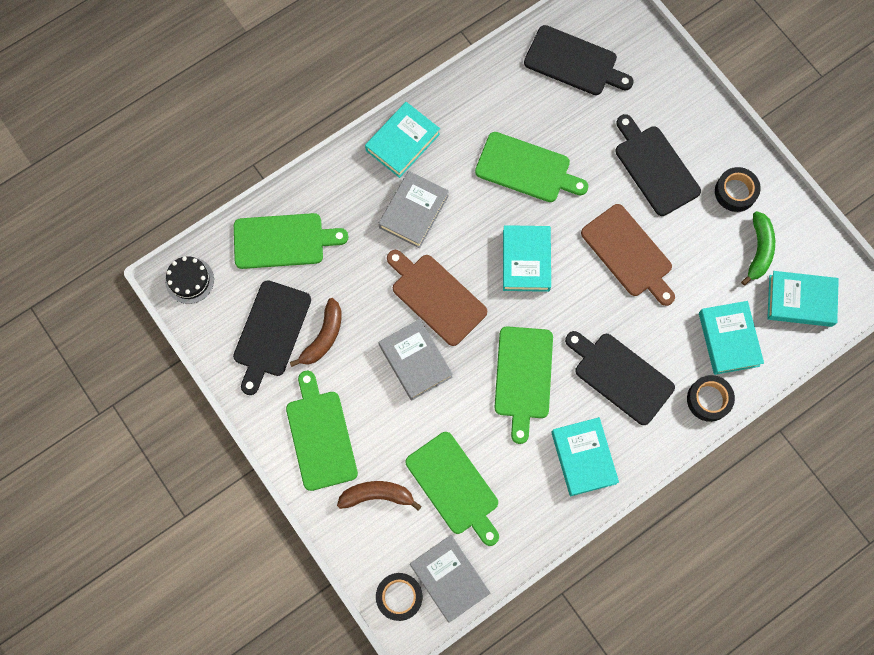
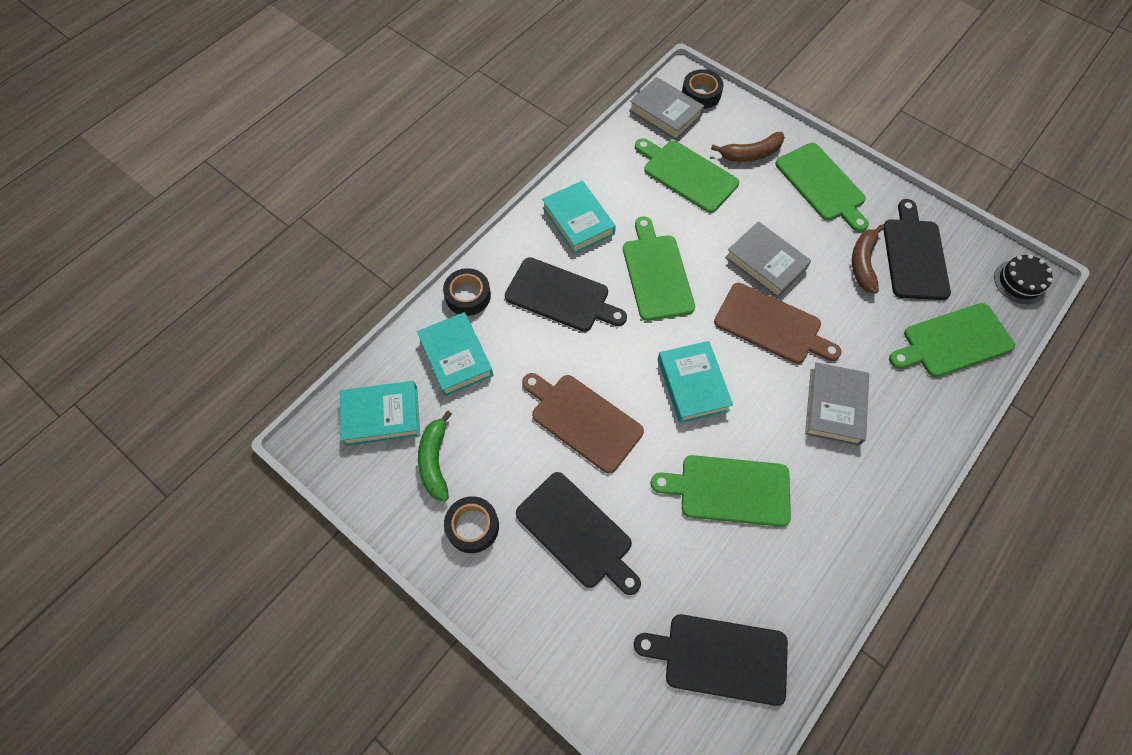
camera: 165 degrees right, 10 degrees down
(402, 142) = (885, 485): turquoise book -> none

